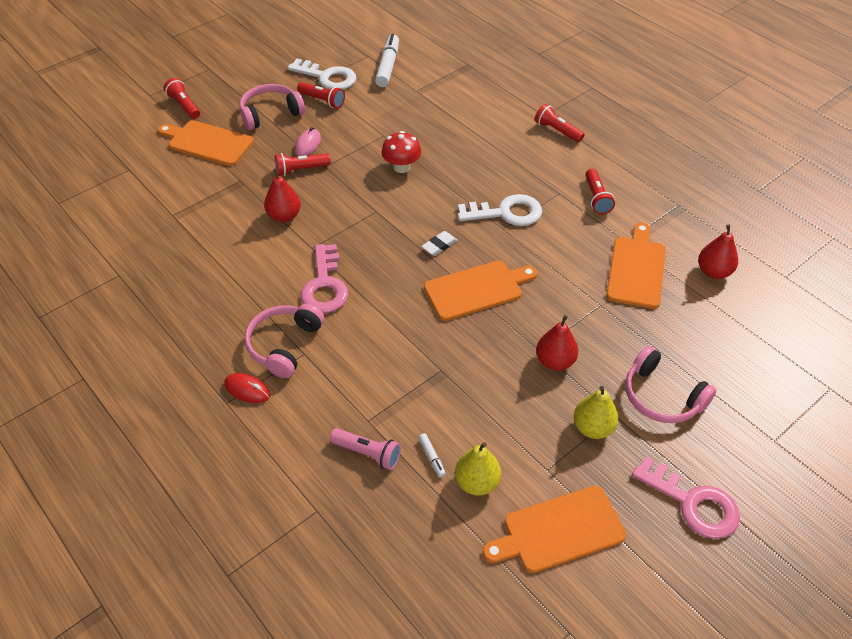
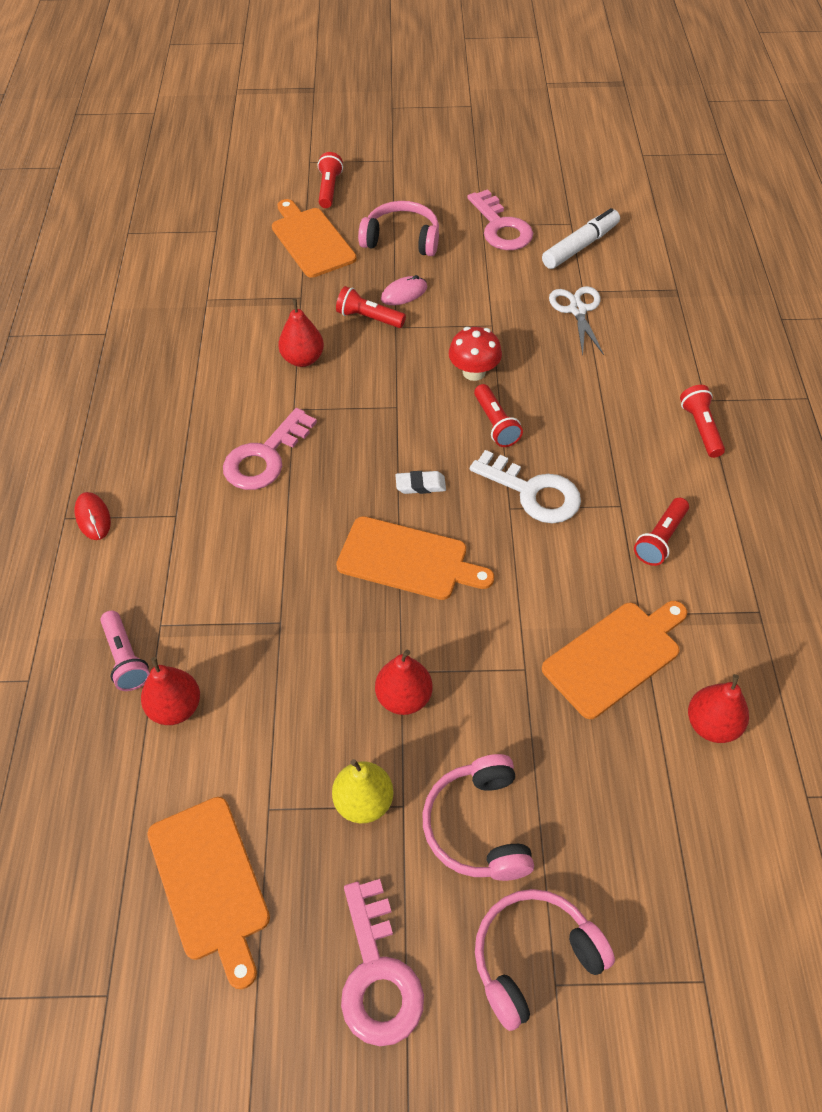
camera: 40 degrees right, 5 degrees up
(284, 345) = (167, 494): pink headphones -> pink headphones (534, 958)
(322, 100) = (469, 252): red flashlight -> red flashlight (496, 424)
(327, 77) = (501, 227): white key -> pink key
(424, 102) = (577, 310): none -> white scissors
(431, 457) = (175, 708): white marker -> red pear
(477, 482) = (189, 767): yellow pear -> none
(559, 530) = (210, 883): orange cutting board -> orange cutting board turned 135 degrees counterclockwise

